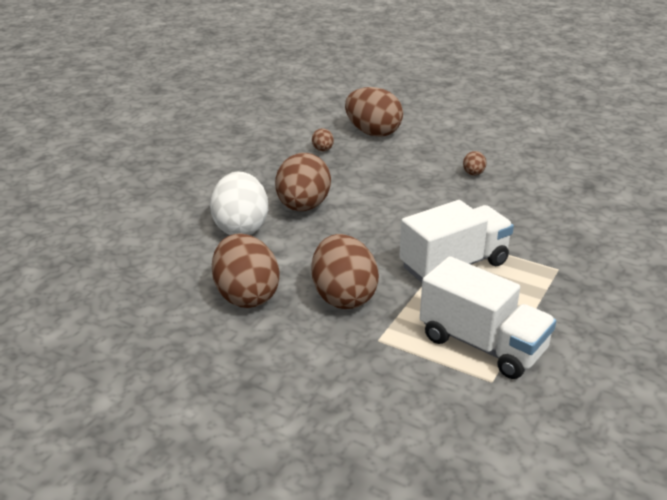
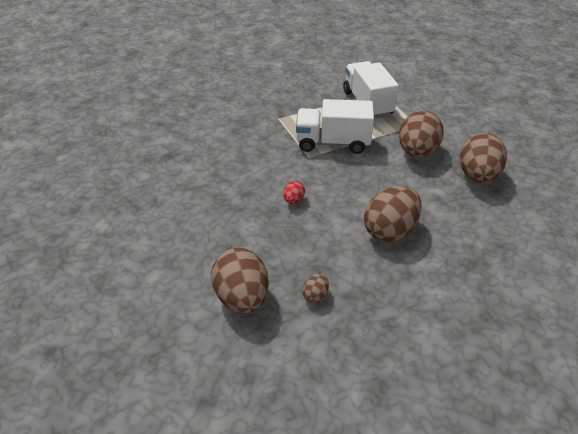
camera: 145 degrees left, 10 degrees up
(241, 227) = (453, 232): white egg -> none
(418, 196) = (293, 200): none -> red egg
(473, 174) = (226, 202): brown egg -> none

